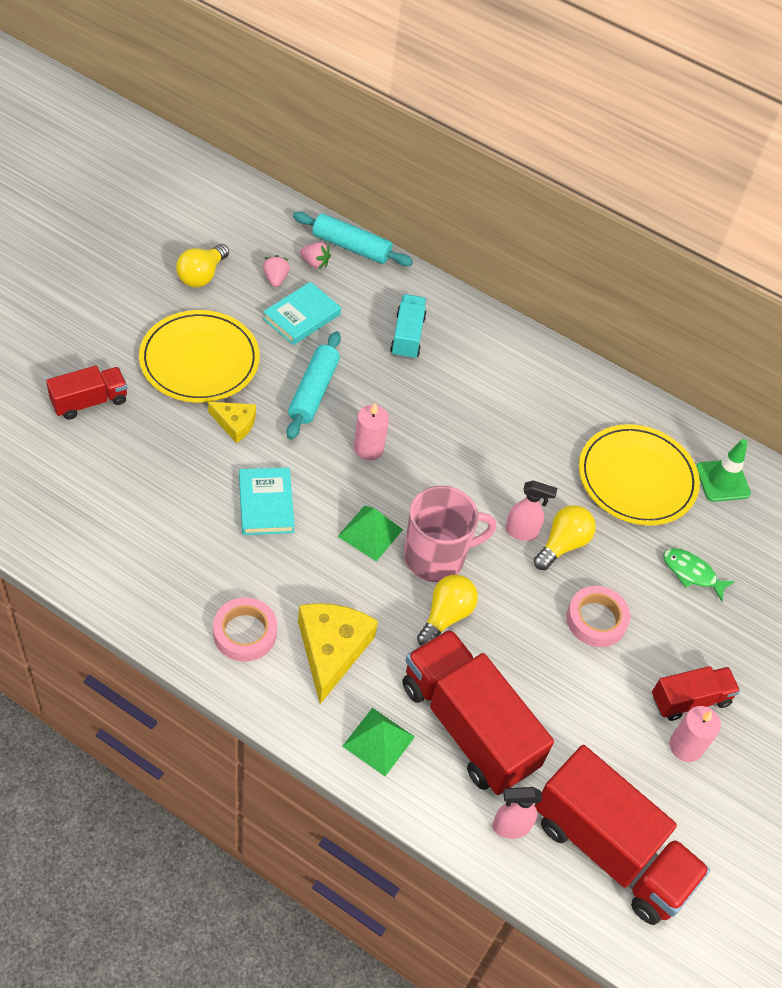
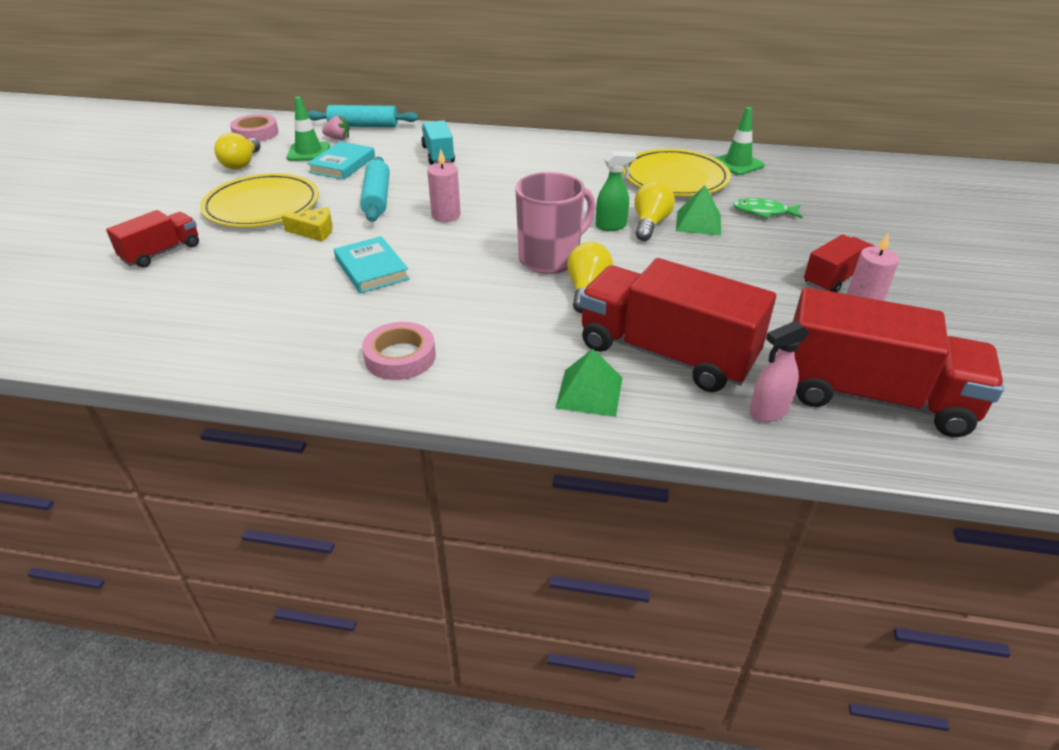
camera: 15 degrees left, 15 degrees down
(275, 279) = (308, 152): pink strawberry -> green traffic cone
(331, 650) = (496, 343): yellow cheese -> none
(370, 533) = (481, 260): green pyramid -> green pyramid (698, 222)
(521, 532) = (611, 226): pink spray bottle -> green spray bottle
(596, 620) = (715, 256): pink tape -> pink tape (255, 133)

